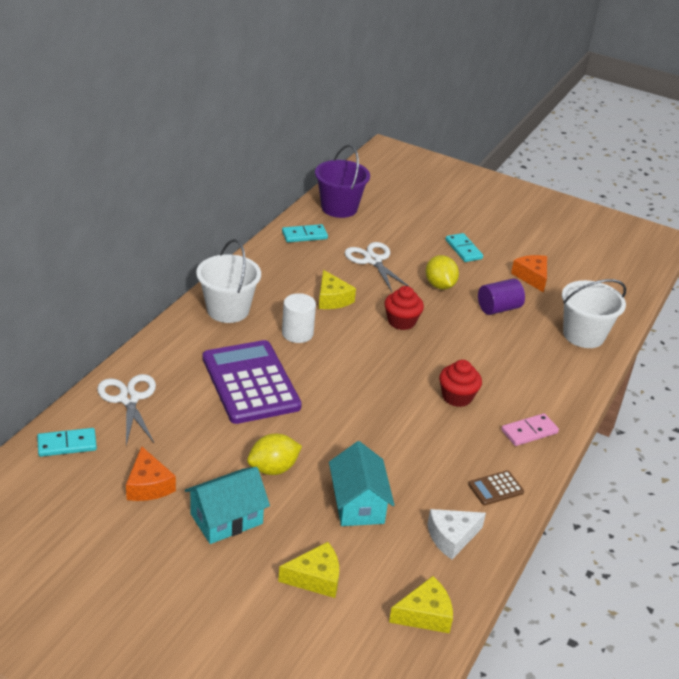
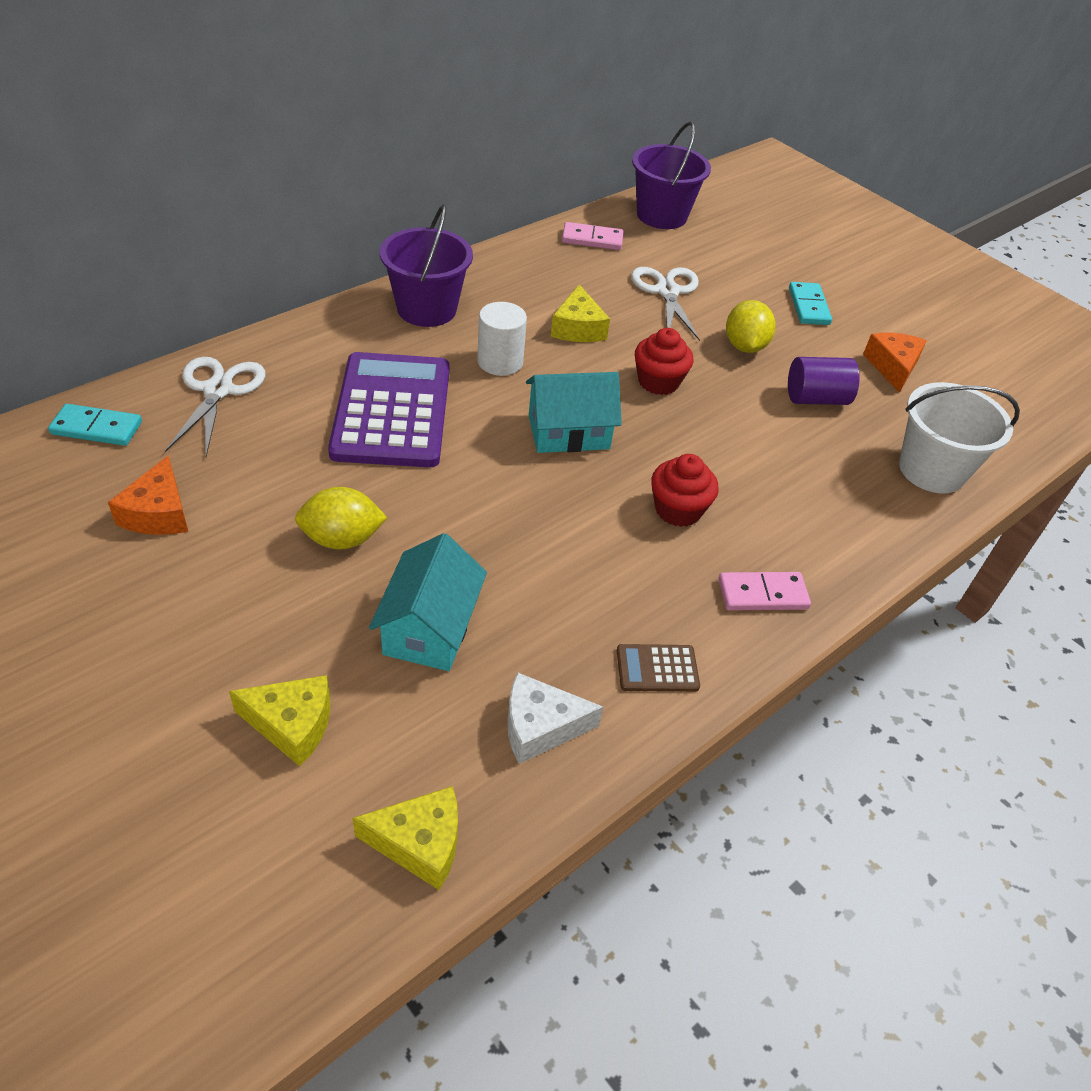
camera: 20 degrees right, 10 degrees up
(226, 519) = (228, 592): turquoise house -> turquoise house (568, 432)
(228, 310) = (427, 309): white bucket -> purple bucket
(304, 235) = (592, 239): turquoise domino -> pink domino

